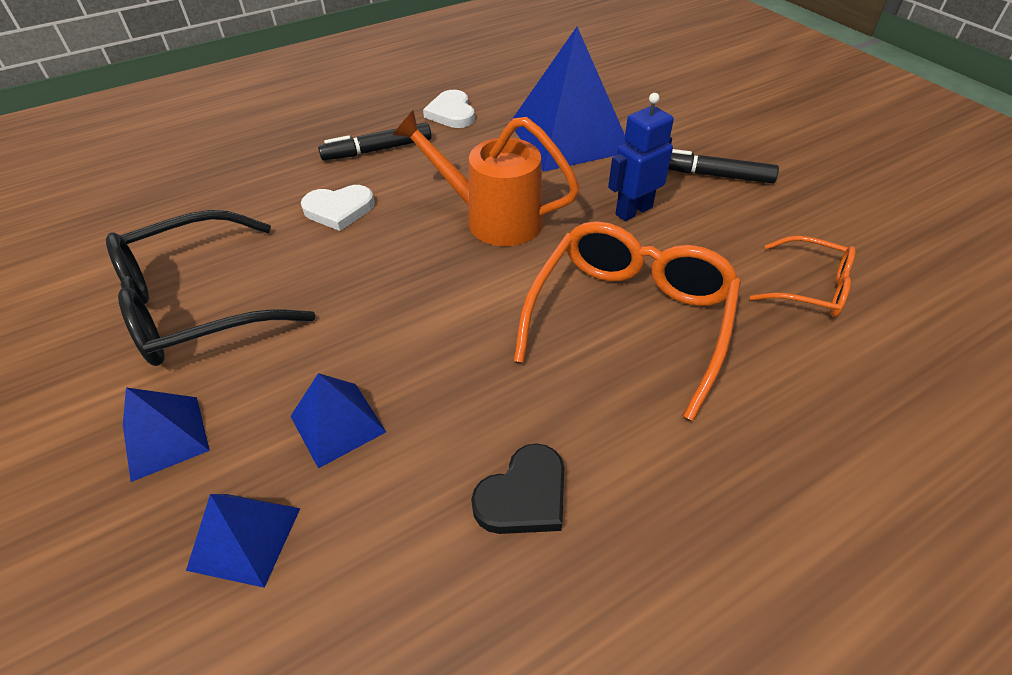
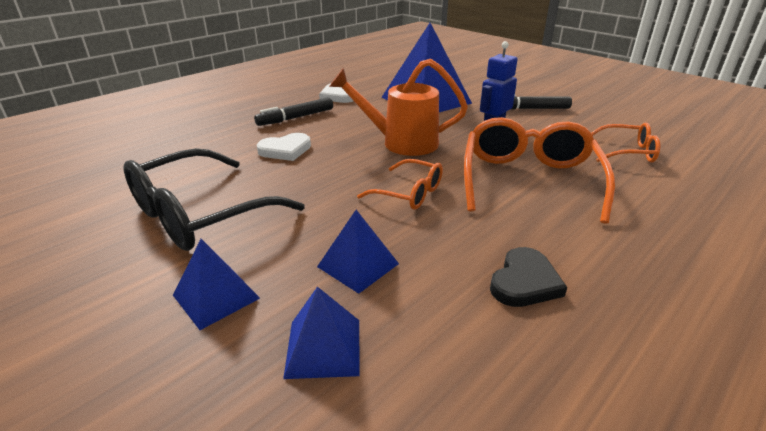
camera: 15 degrees left, 15 degrees down
(456, 315) = (409, 193): none -> orange glasses

